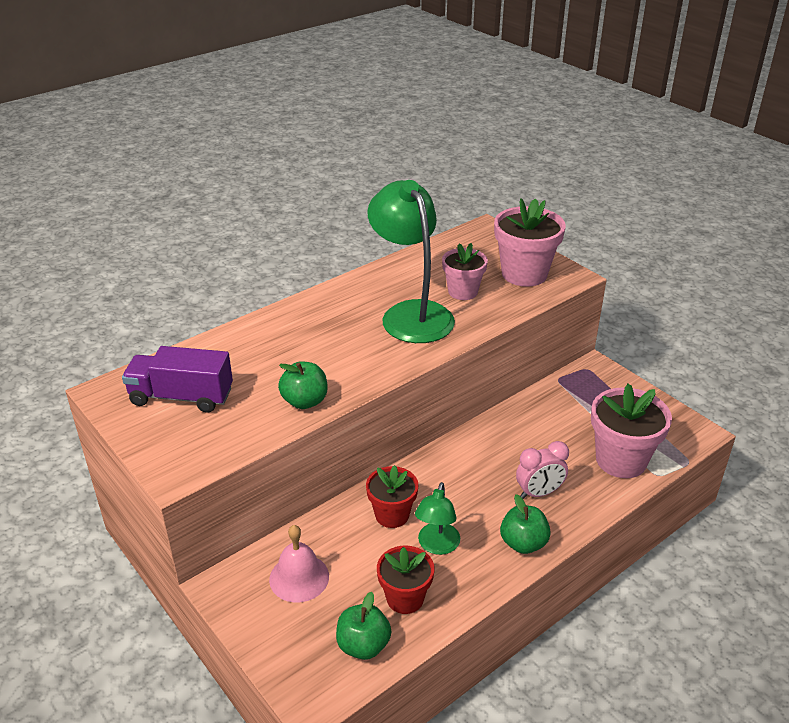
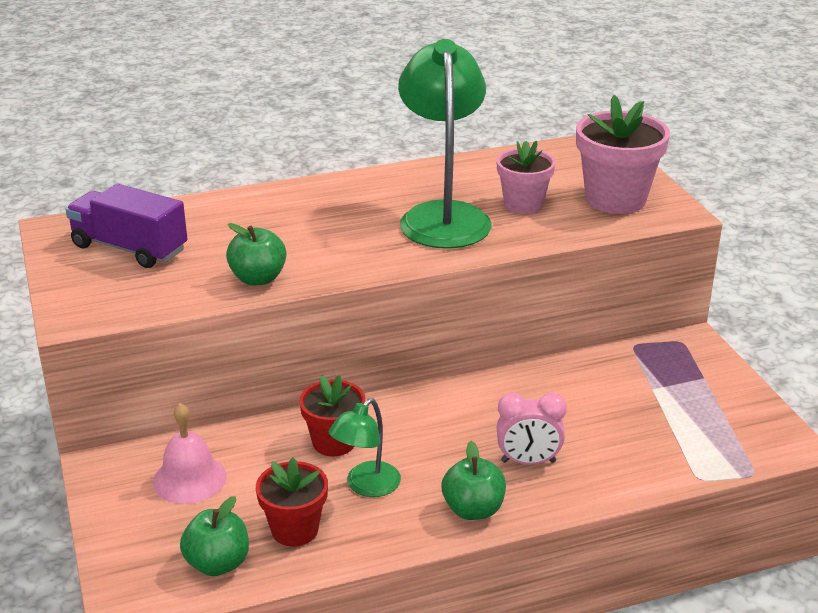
camera: 20 degrees right, 5 degrees down
(621, 460) = (660, 451): pink flower pot -> none

